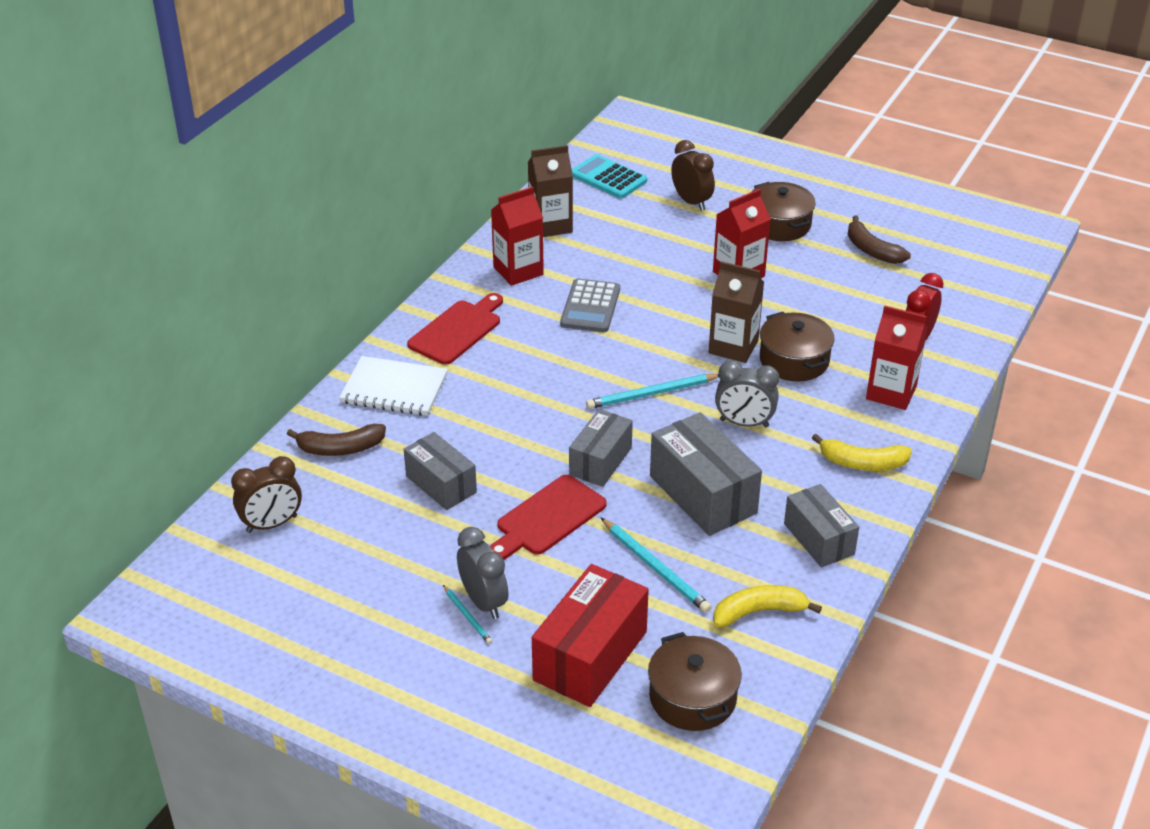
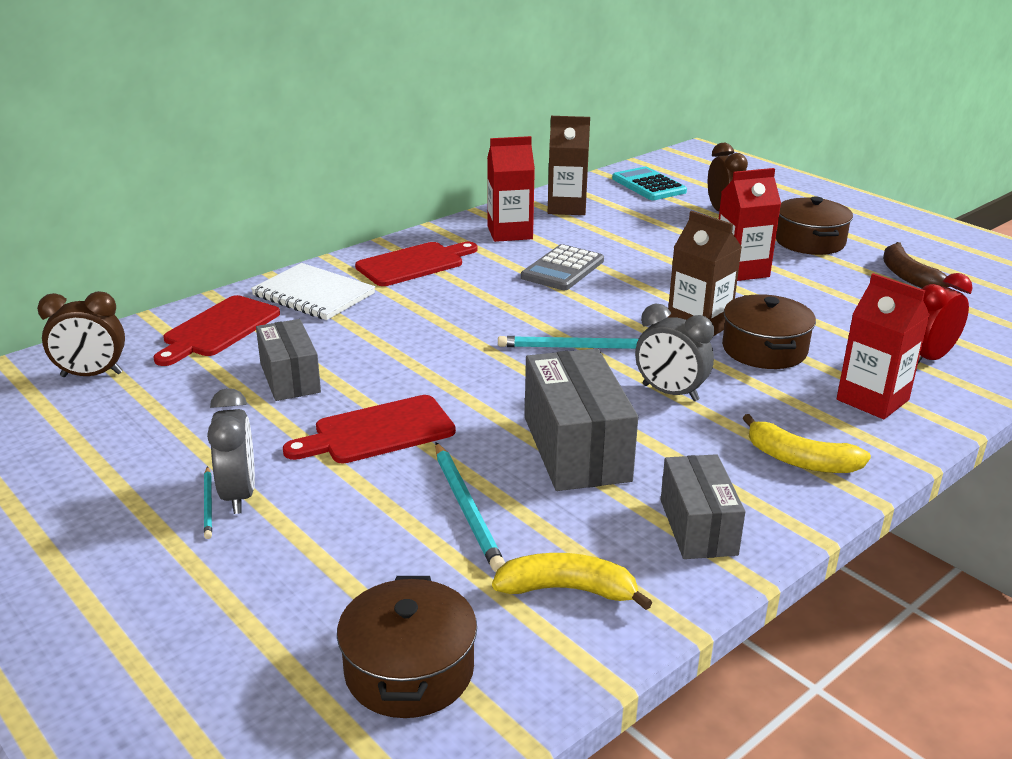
camera: 20 degrees right, 10 degrees down
(340, 448) = (218, 329): brown banana -> red cutting board
(590, 656) = (315, 584): red box -> none
(600, 461) = (478, 393): grey box -> none

